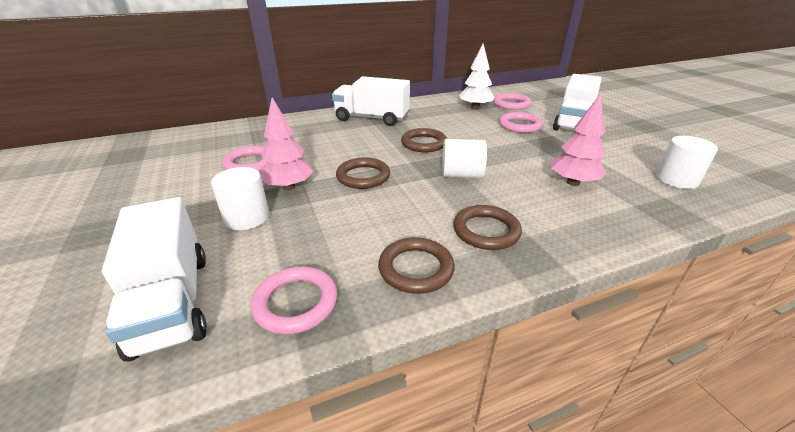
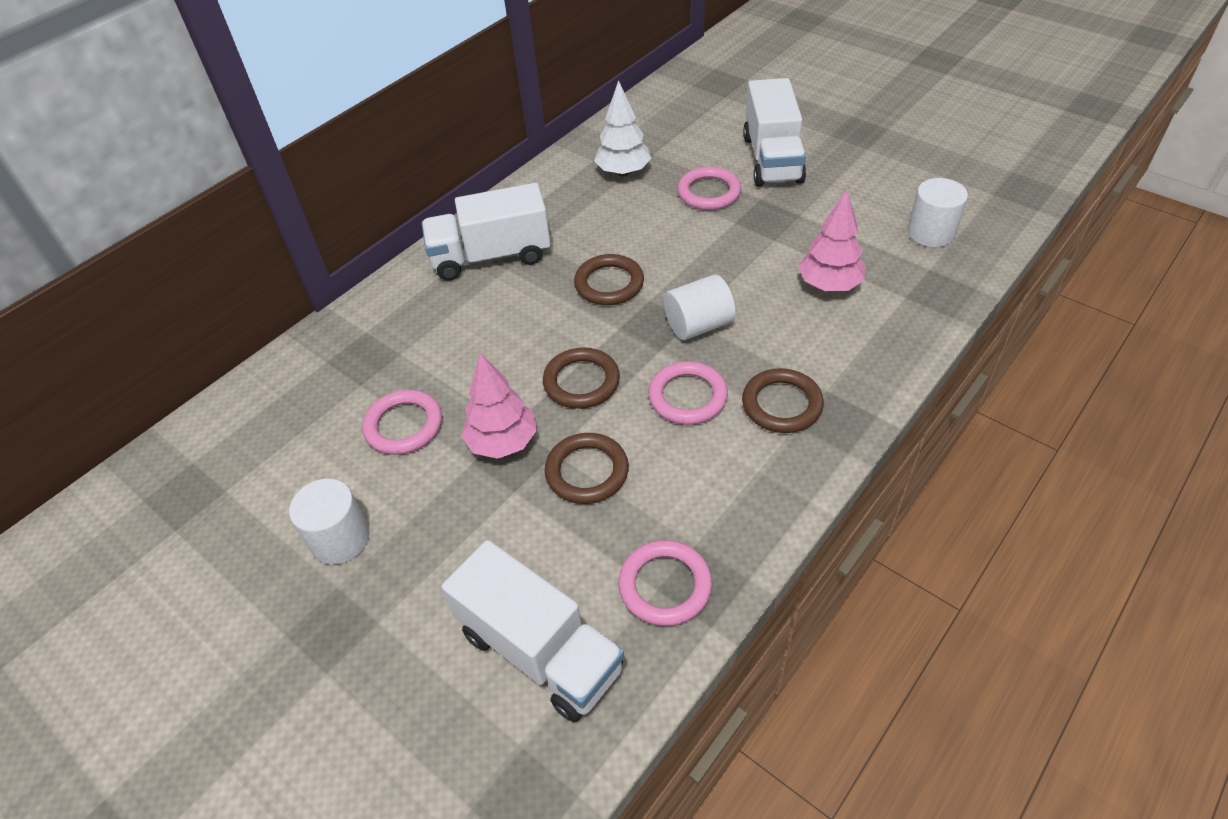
camera: 25 degrees left, 15 degrees up
(247, 217) = (500, 513): white cylinder -> white cylinder (340, 538)
(416, 268) = (747, 488): brown ring -> brown ring (587, 471)
(511, 104) = (668, 143): pink ring -> pink ring (687, 397)

